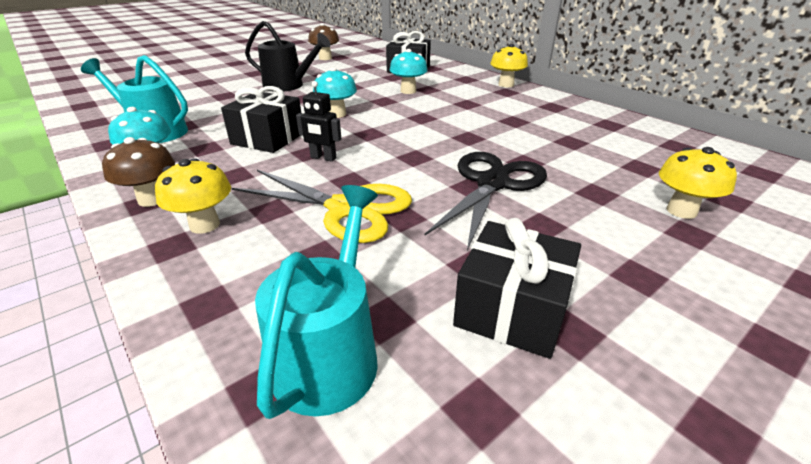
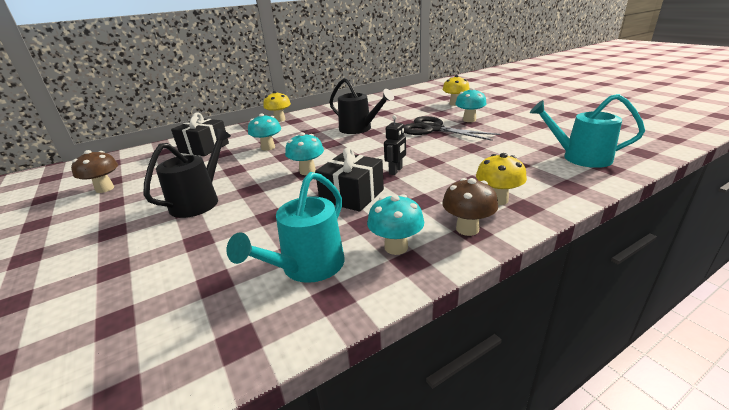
camera: 80 degrees left, 5 degrees down
(346, 208) = (466, 160): yellow scissors -> none
(481, 129) = (359, 129): none -> black watering can
(512, 309) = (534, 130): black gift -> none
(563, 223) = (469, 120): none -> turquoise mushroom

